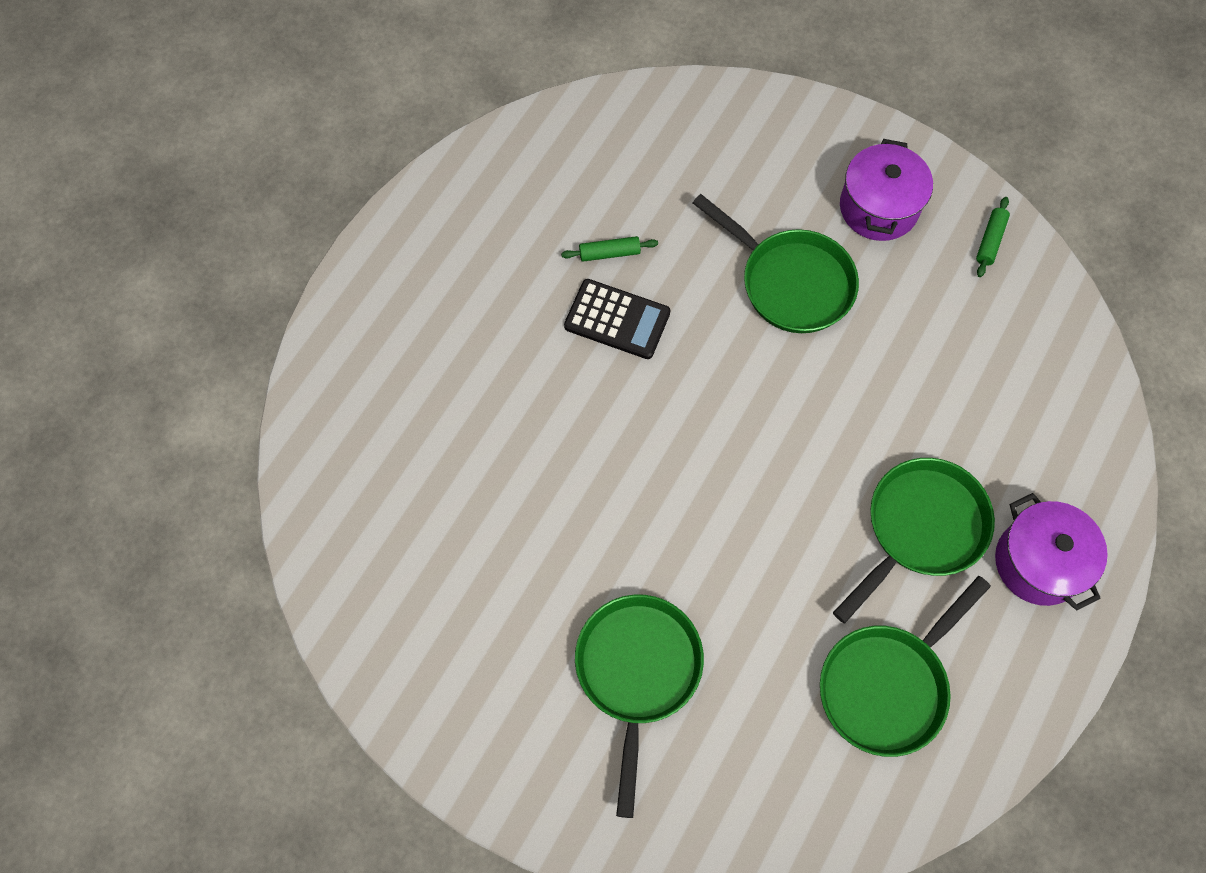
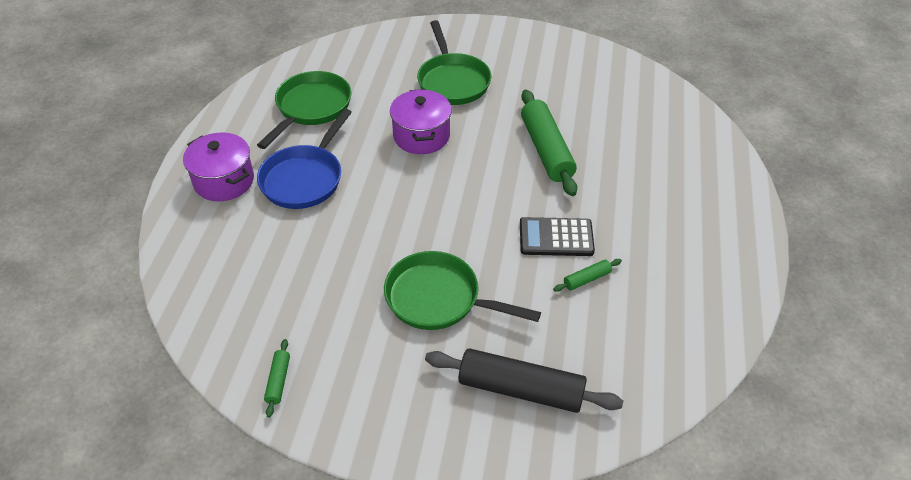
camera: 160 degrees right, 20 degrees down
(558, 468) = (546, 150): none -> green rolling pin
(740, 156) = (521, 389): none -> black rolling pin
(878, 207) = (383, 380): purple pot -> purple pot (421, 136)
(920, 528) = (304, 178): green pan -> blue pan

